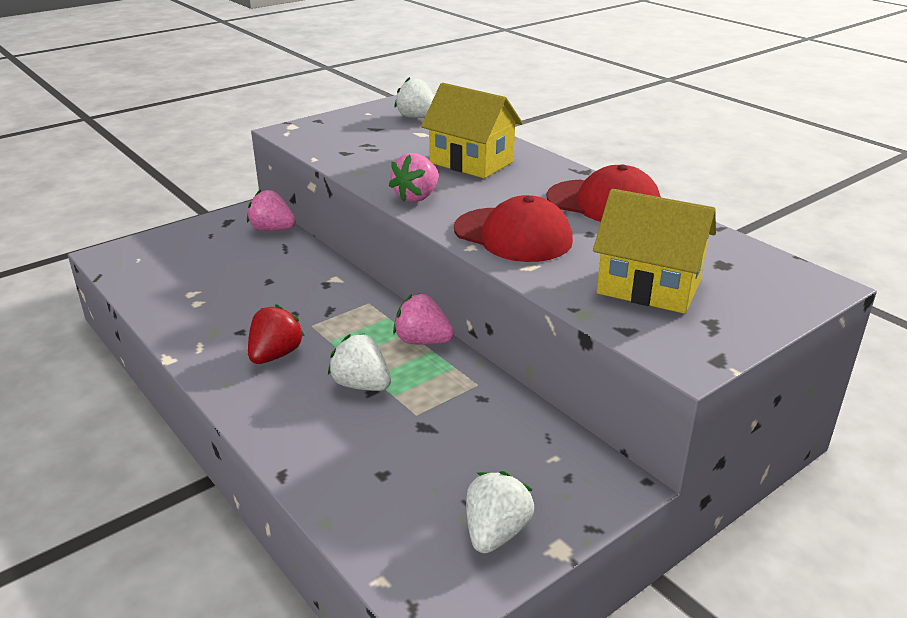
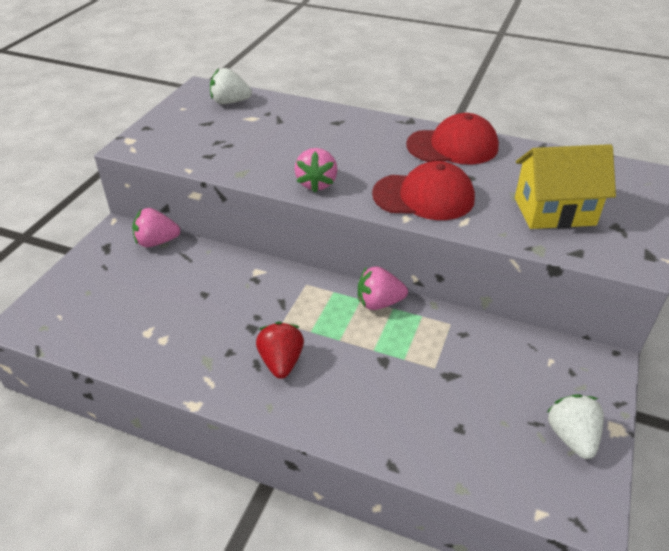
camera: 30 degrees left, 10 degrees up
(361, 385) = (373, 360): white strawberry -> none
(471, 162) = (321, 136): yellow house -> none

